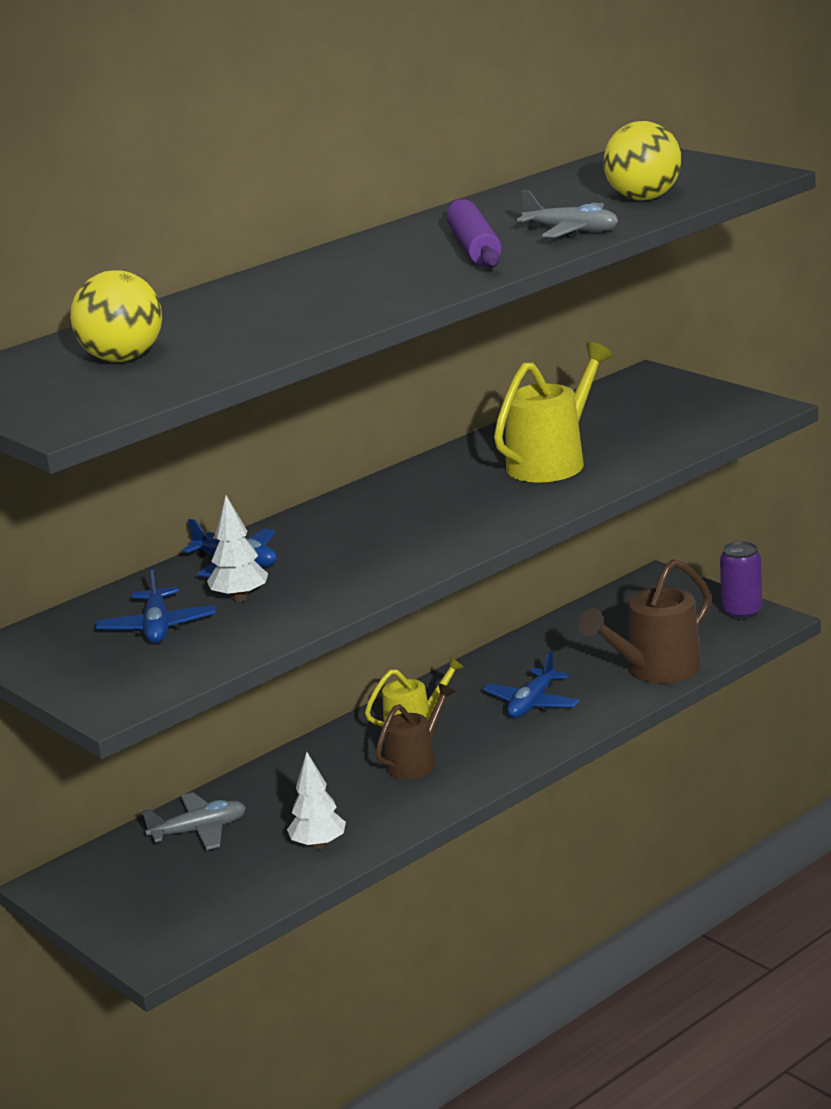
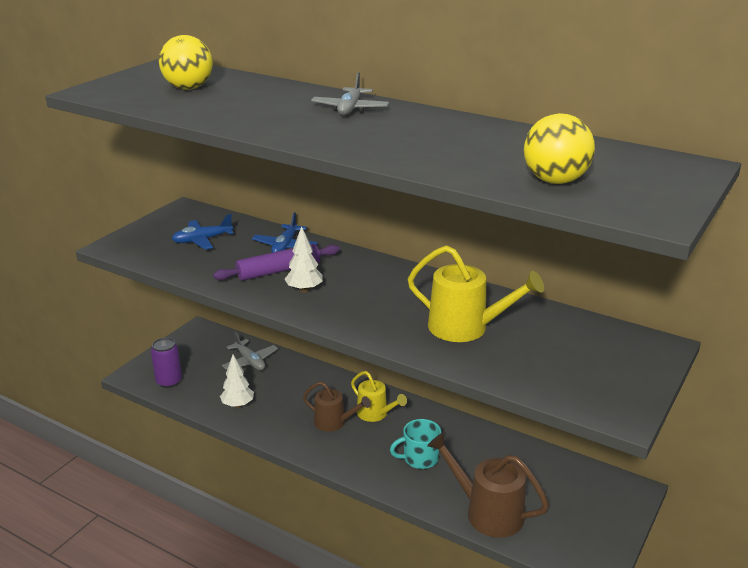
camera: 70 degrees right, 5 degrees up
(240, 598) = (238, 256): white tree -> white tree (304, 290)
(474, 247) = (407, 141): purple rolling pin -> purple rolling pin (279, 270)
(532, 703) = (419, 458): blue plane -> turquoise mug
(572, 231) = (454, 165): grey plane -> grey plane (350, 109)
(742, 612) = (602, 549): purple can -> purple can (169, 381)

